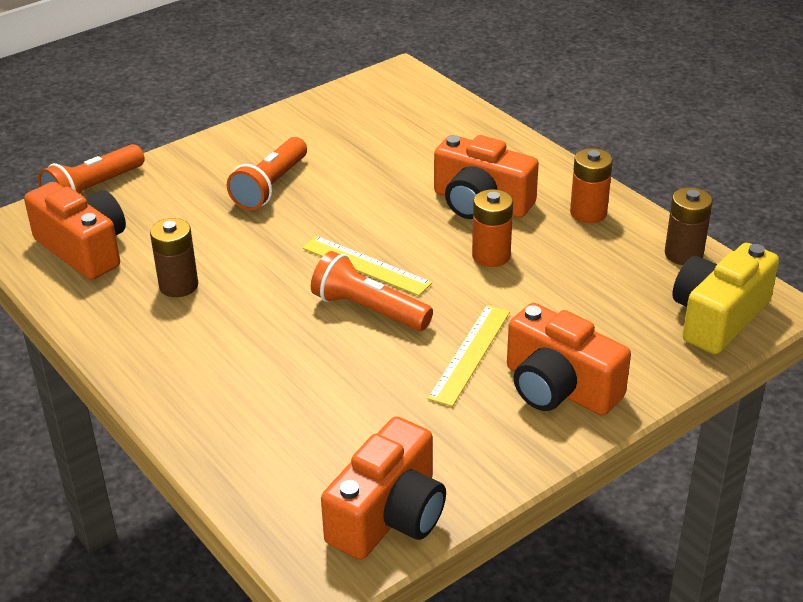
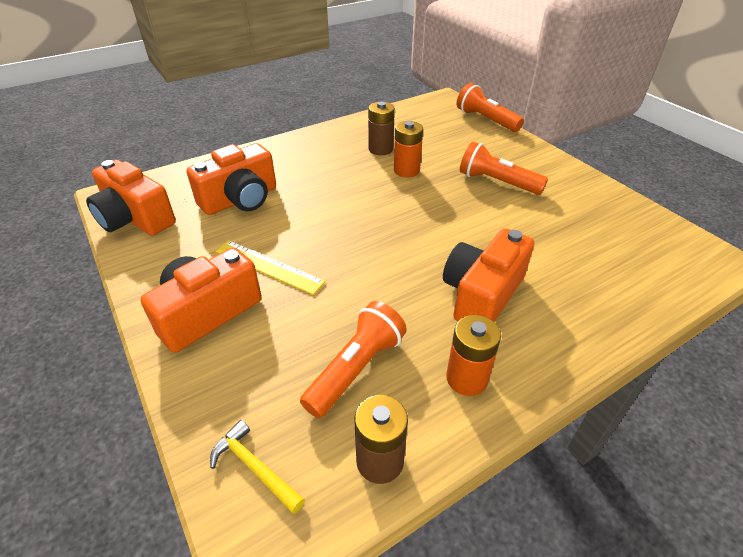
camera: 95 degrees right, 5 degrees up
(84, 249) = (422, 120): orange camera -> orange camera (240, 199)
(366, 265) = (391, 222): yellow ruler -> none
(368, 309) = (337, 220): orange flashlight -> orange flashlight (356, 368)
(491, 256) = (395, 292): orange battery -> orange battery (406, 170)
(718, 317) = (254, 467): yellow camera -> yellow hammer

